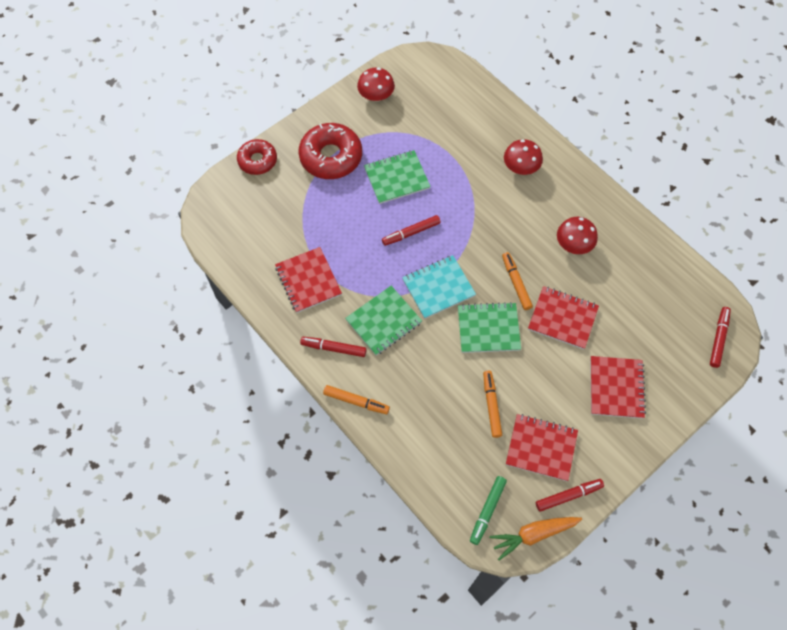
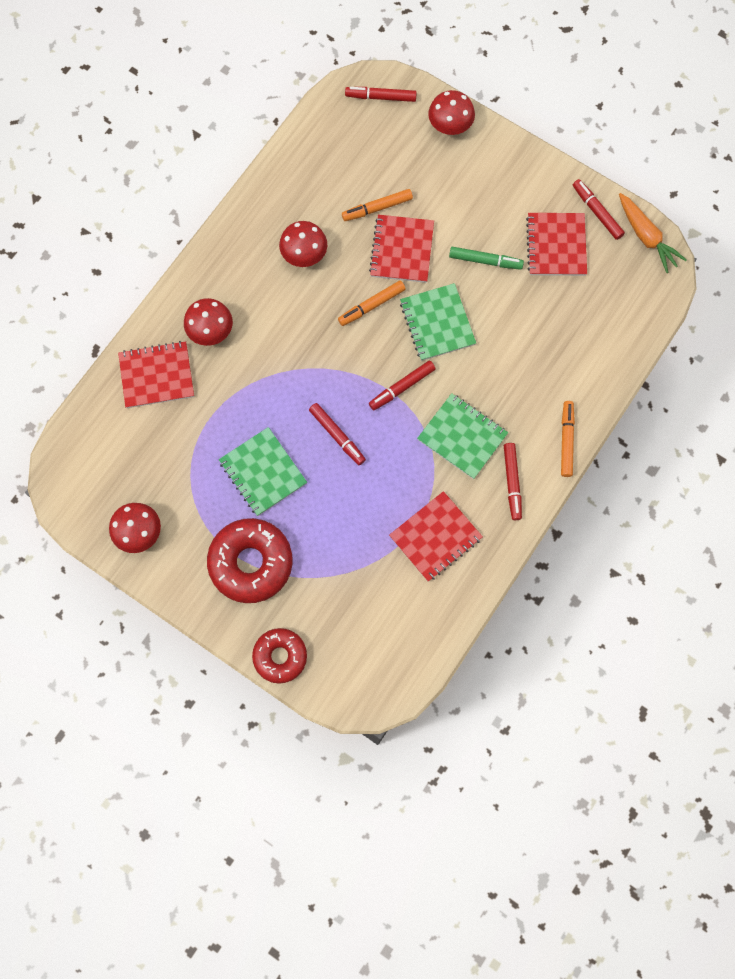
camera: 105 degrees left, 10 degrees up
(438, 288) = (401, 387): turquoise notebook -> red marker
(487, 511) = (638, 283): green marker -> green marker (485, 261)
(491, 405) = (525, 302): orange marker -> orange marker (377, 208)
(616, 388) = (467, 185): red notebook -> red notebook (157, 375)
(681, 390) = (450, 125): none -> red mushroom

